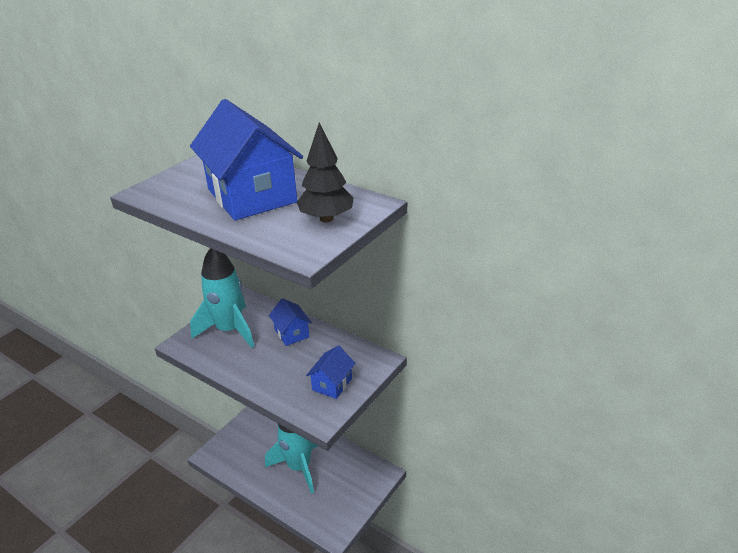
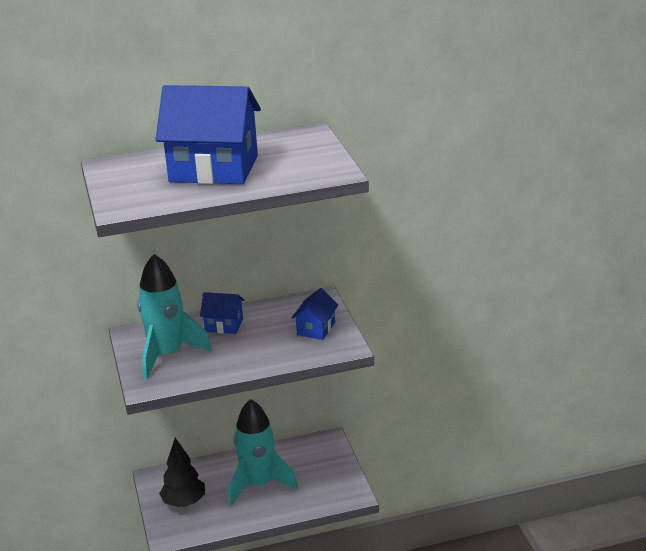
camera: 50 degrees left, 5 degrees down
(326, 219) = (302, 153): black tree -> black tree (184, 502)
(332, 384) = (316, 329): blue house -> blue house turned 45 degrees clockwise

